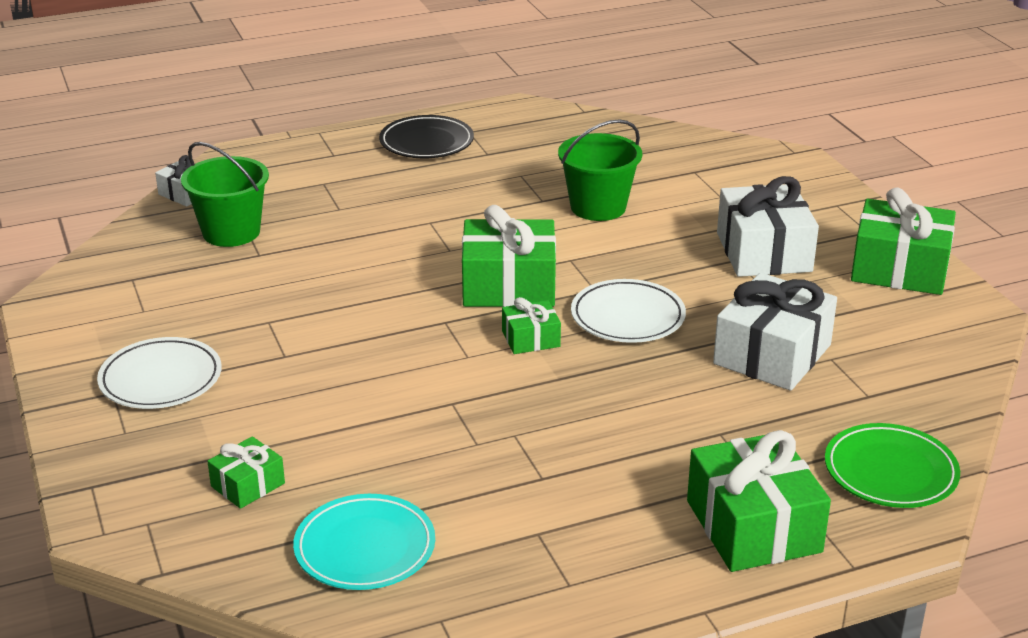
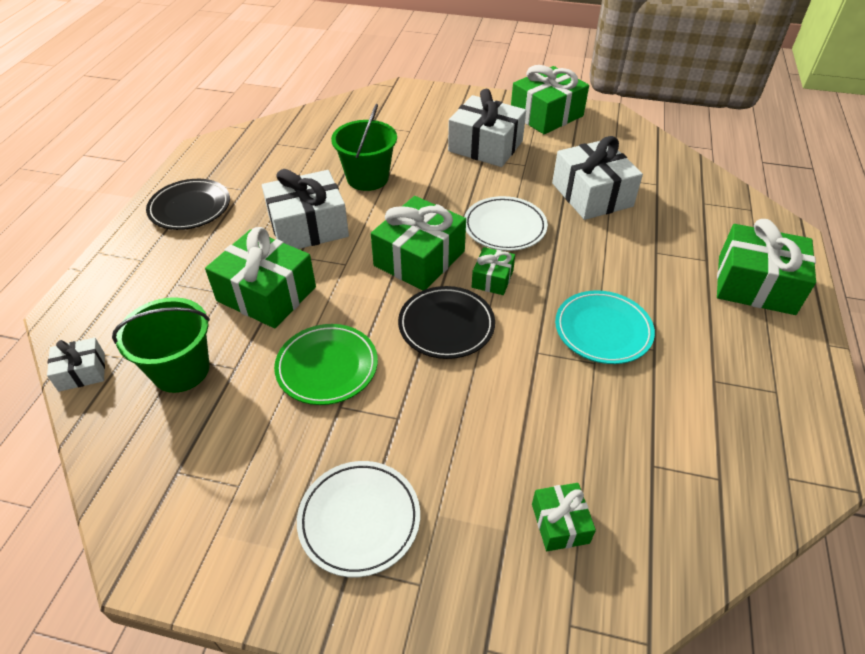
camera: 55 degrees left, 15 degrees up
(361, 229) = (266, 294): none -> green gift
(365, 548) = (684, 483): turquoise plate -> turquoise plate (603, 330)
(429, 337) = (446, 325): none -> black plate
(478, 209) = (308, 227): none -> white gift
(890, 471) = (732, 212): green plate -> green plate (327, 367)

